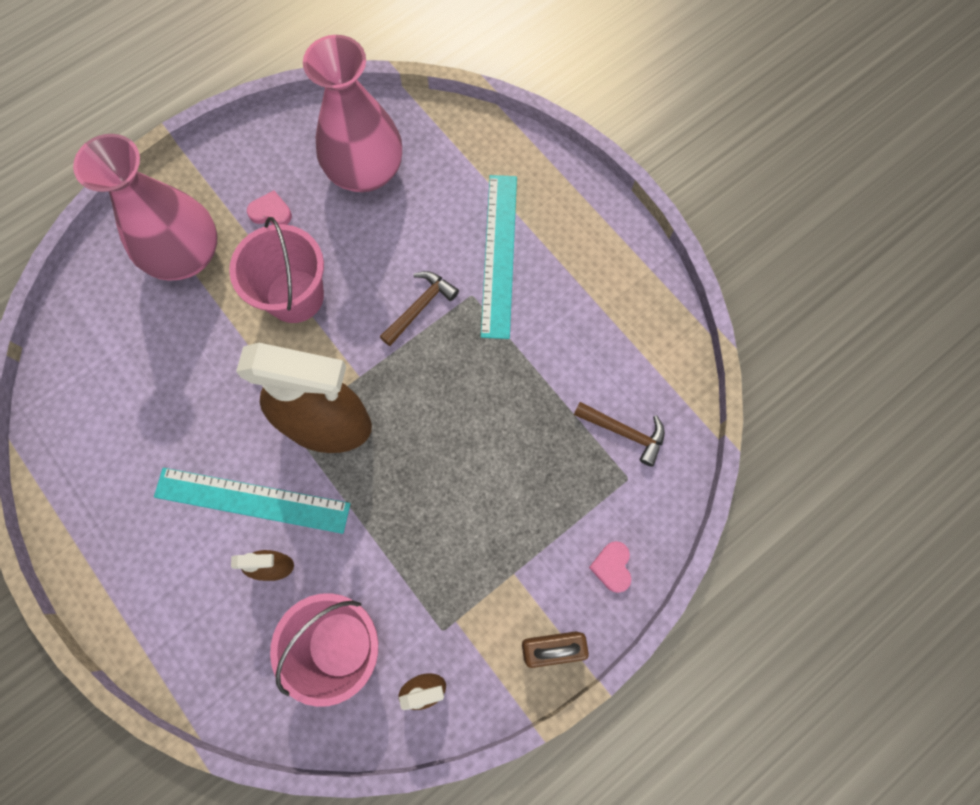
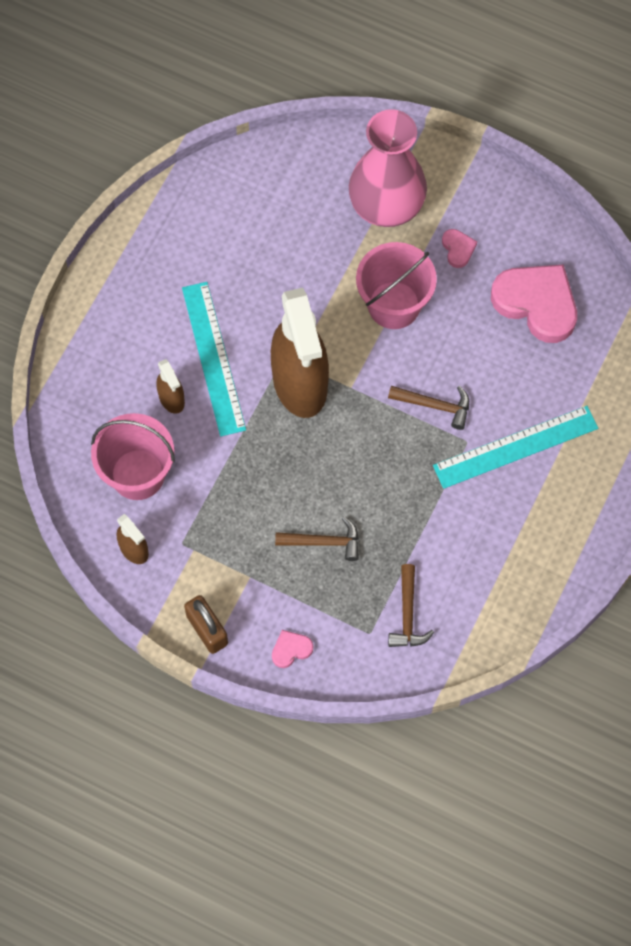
camera: 65 degrees right, 5 degrees down
(365, 170) = (536, 303): pink vase -> pink heart
(511, 479) = (324, 542): none -> brown hammer

